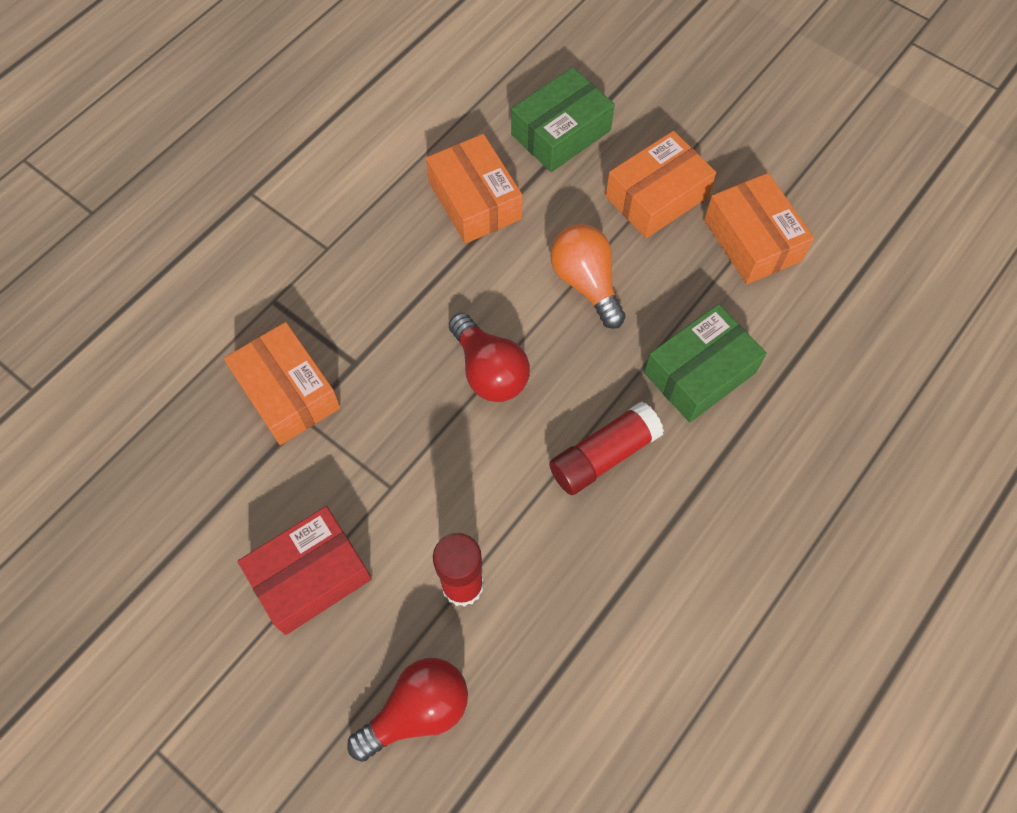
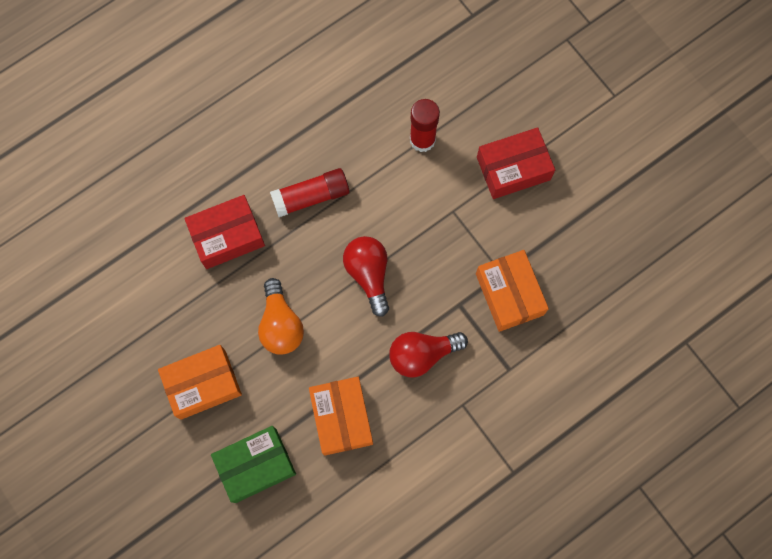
camera: 165 degrees left, 10 degrees up
(417, 711) = (465, 79): red light bulb -> red light bulb (422, 354)
(700, 373) = (227, 236): green box -> red box
(752, 240) = (148, 328): orange box -> none

